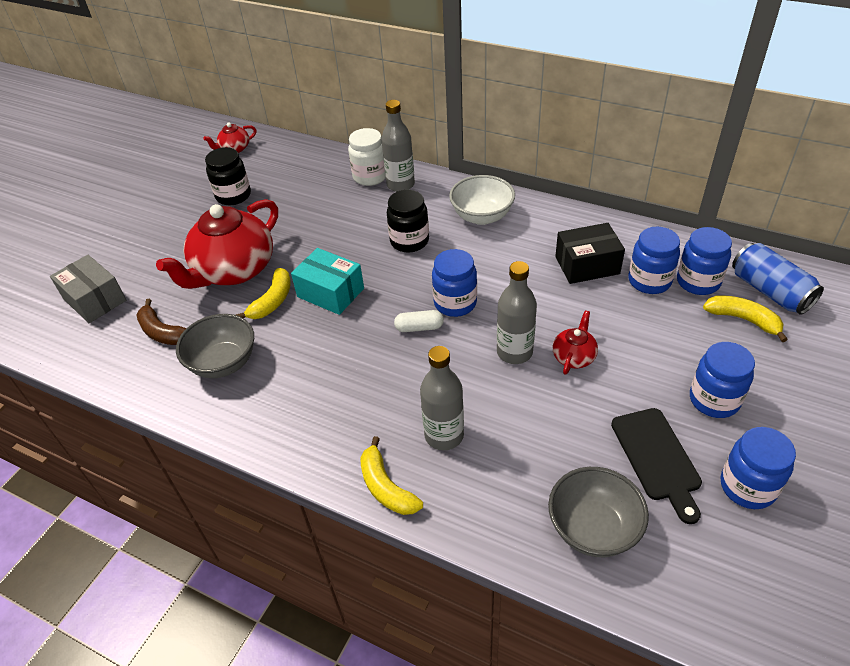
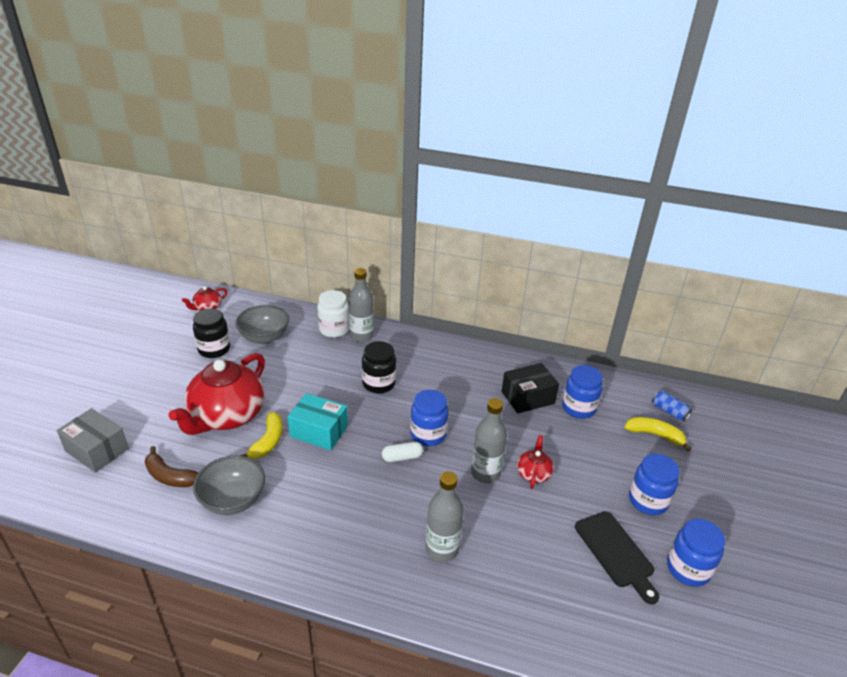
camera: 15 degrees left, 10 degrees down
(386, 487) = (402, 599): yellow banana -> none
(482, 216) = (435, 360): white bowl -> none
(593, 528) = (579, 616): grey bowl -> grey bowl (264, 337)
(698, 282) = (615, 407): blue jar -> none
(770, 291) = (669, 411): blue can -> blue can, size x0.57

